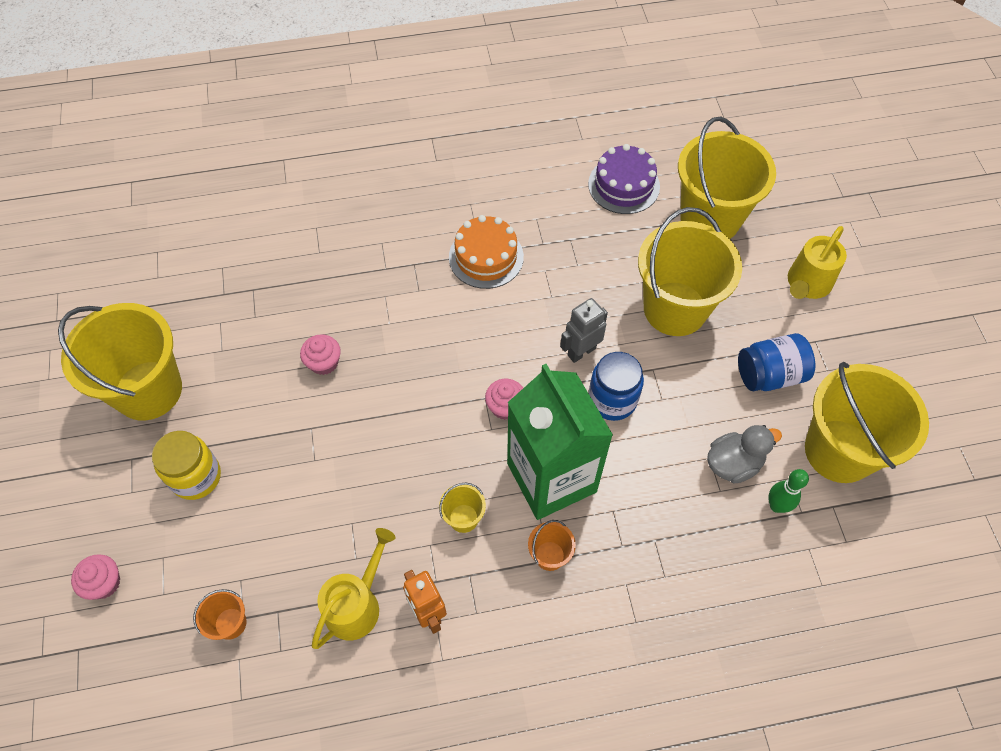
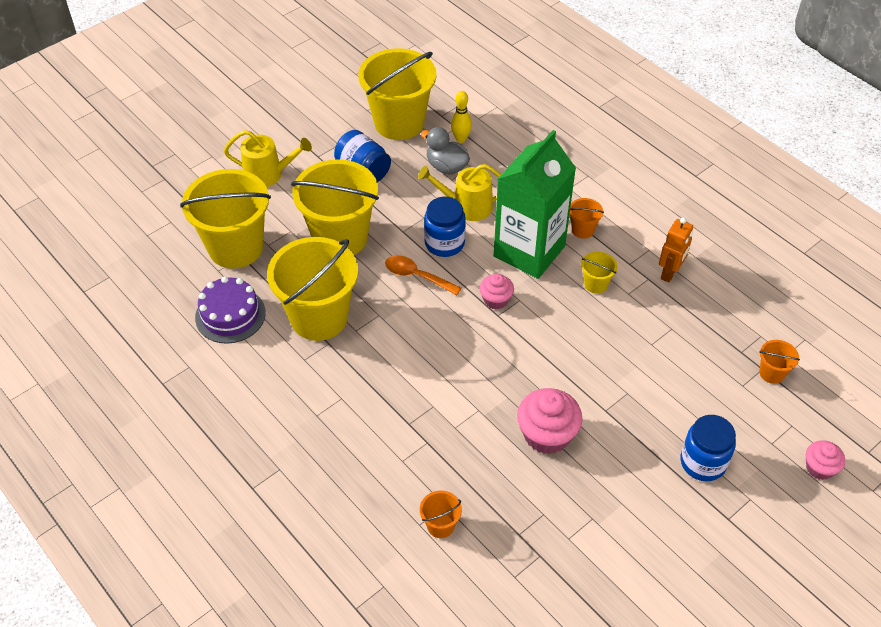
camera: 120 degrees left, 10 degrees down
(148, 390) = (668, 549): yellow bucket -> yellow bucket (319, 317)
(196, 477) = (703, 462): yellow jar -> blue jar
(304, 240) = (440, 525): none -> orange bucket
(324, 362) = (547, 435): pink cupcake -> pink cupcake, size x1.70
(356, 604) = (698, 311): yellow watering can -> yellow watering can (467, 206)
(486, 257) = (368, 375): orange cake -> none
(581, 351) = (417, 276): grey robot -> orange spoon
(777, 506) = (461, 139): green bowling pin -> yellow bowling pin

